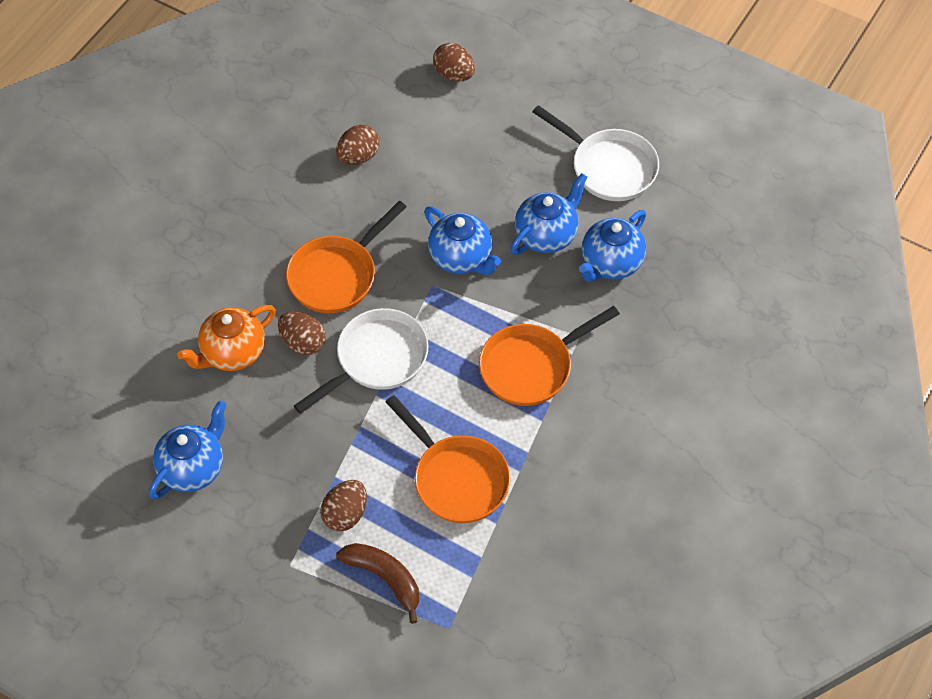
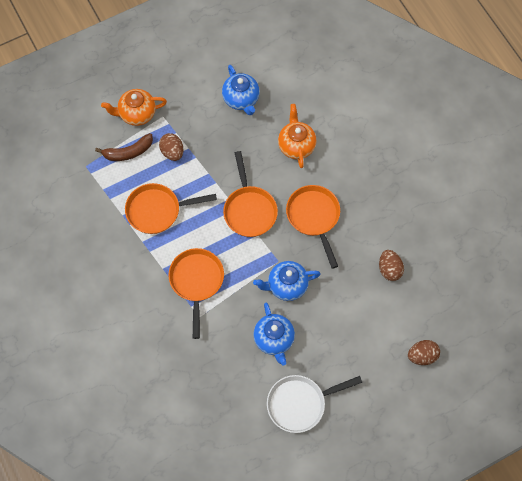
camera: 120 degrees right, 10 degrees up
(303, 343) = (281, 180): brown egg -> none
(309, 606) = (137, 114): none -> orange teapot
(377, 359) = (249, 210): white pan -> orange pan
(611, 263) = (234, 362): blue teapot -> none

